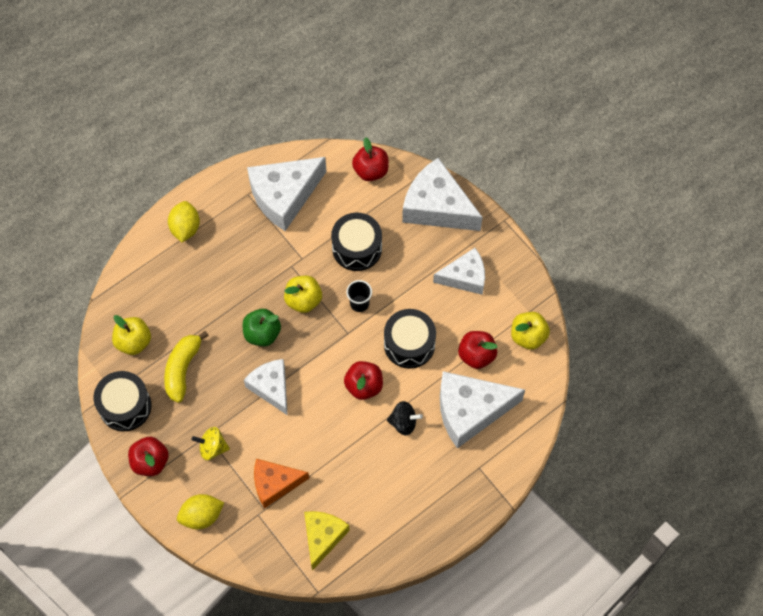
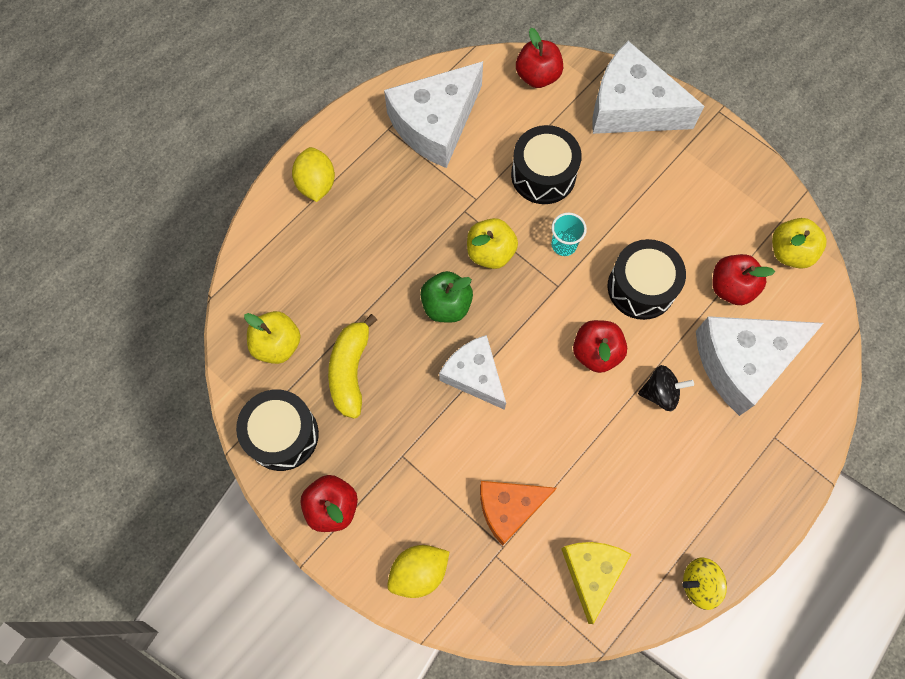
camera: 10 degrees left, 5 degrees up
(212, 448) = (413, 472): yellow spinning top -> yellow spinning top (699, 584)
(359, 303) = (564, 245): black cup -> turquoise cup
(465, 277) = (689, 189): white cheese -> none

